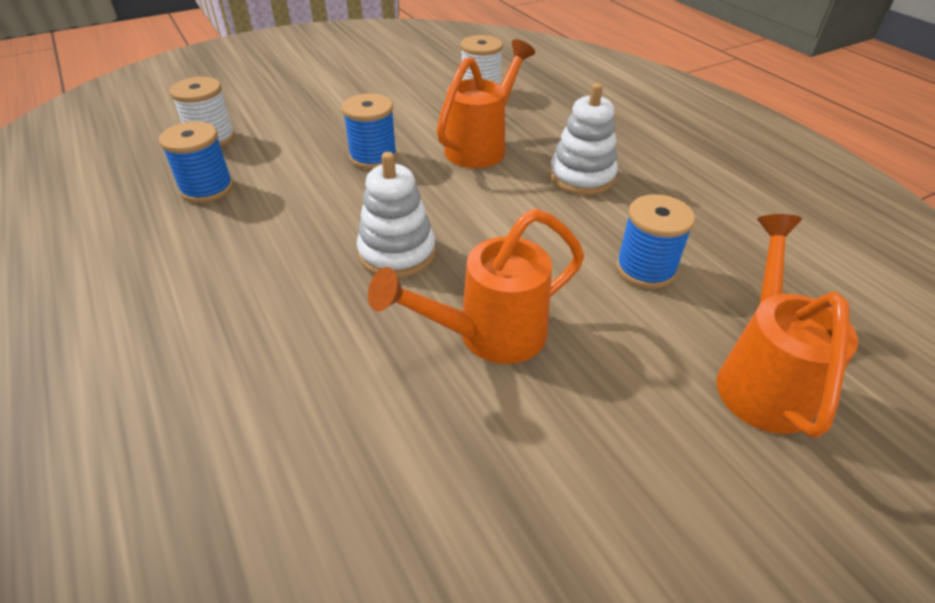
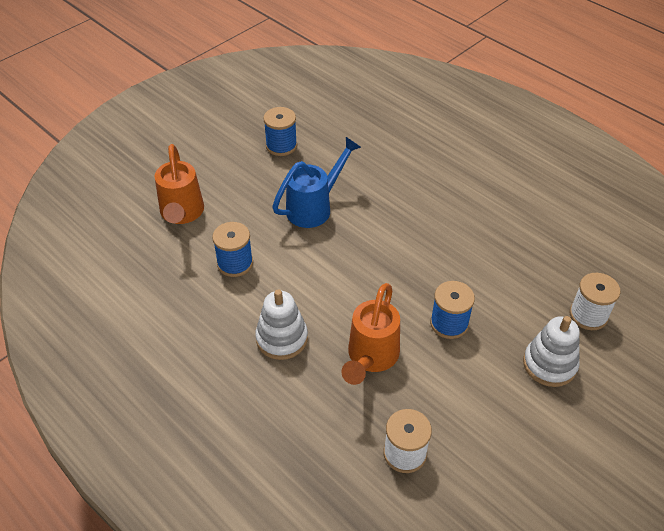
camera: 165 degrees right, 5 degrees up
(207, 189) = (538, 265): blue spool -> blue spool (281, 146)
(397, 253) = (384, 243): white stacking toy -> white stacking toy (549, 364)
(488, 336) = (315, 207): orange watering can -> blue watering can

